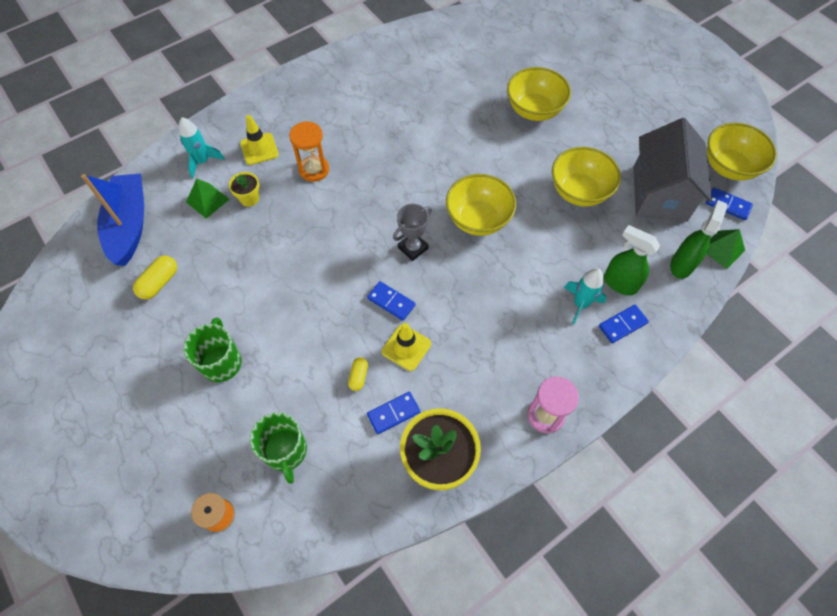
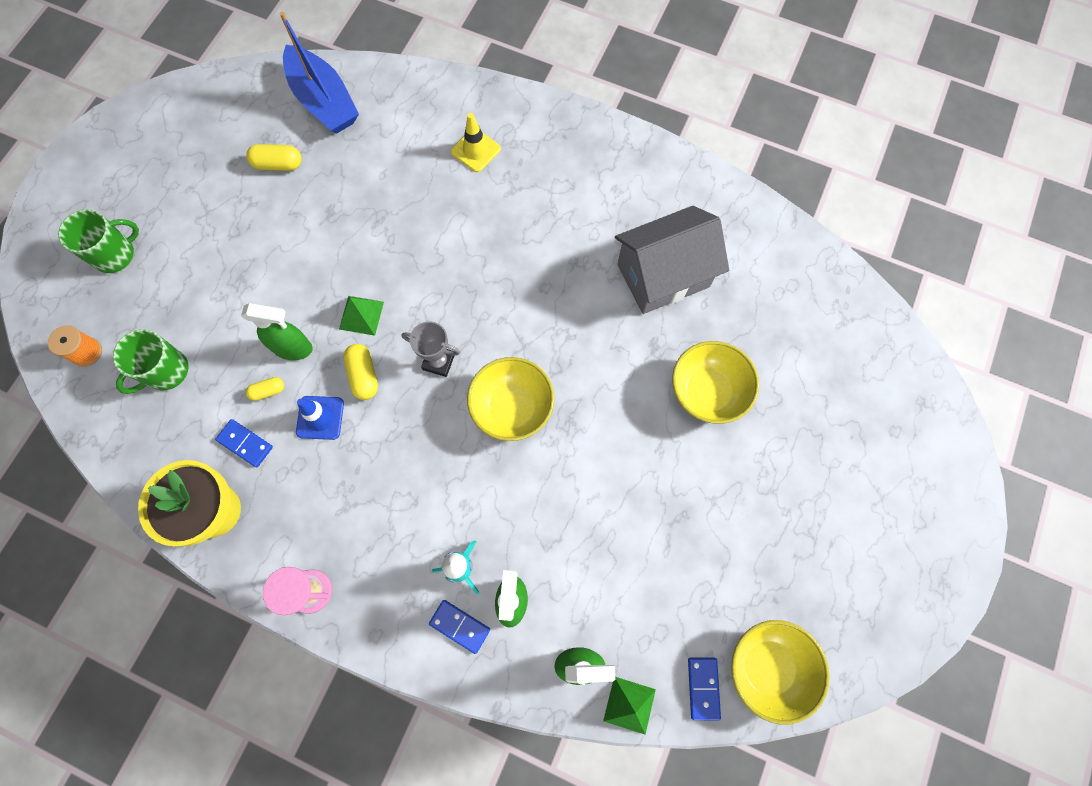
camera: 60 degrees right, 10 degrees up
(129, 225) = (324, 101): blue boat -> blue boat turned 90 degrees clockwise
(202, 162) = (430, 112): turquoise rocket -> none
(207, 200) = (388, 145): green pyramid -> green pyramid (361, 315)
(222, 362) = (225, 266): green mug -> green mug (115, 254)
(249, 198) = (411, 179): yellow flower pot -> none
(314, 169) = (480, 214): orange hourglass -> none
(334, 341) = (293, 348): none -> green spray bottle
(391, 302) = (364, 375): blue domino -> yellow capsule
(406, 347) = (320, 417): yellow traffic cone -> blue traffic cone
(579, 192) = (615, 499): yellow bowl -> none
(659, 193) = (670, 594): grey house -> grey house (663, 275)

